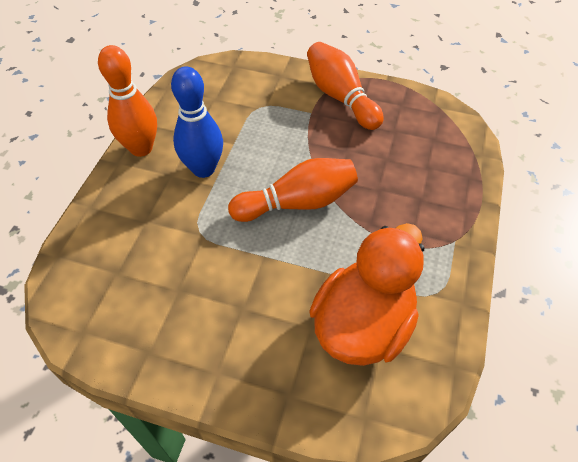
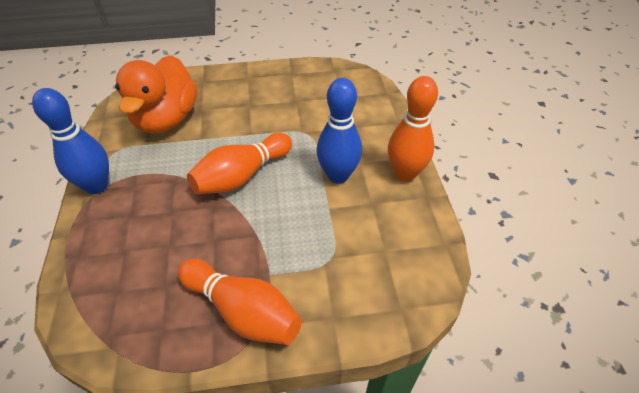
camera: 155 degrees right, 5 degrees down
(456, 247) = (97, 186): none -> blue bowling pin

